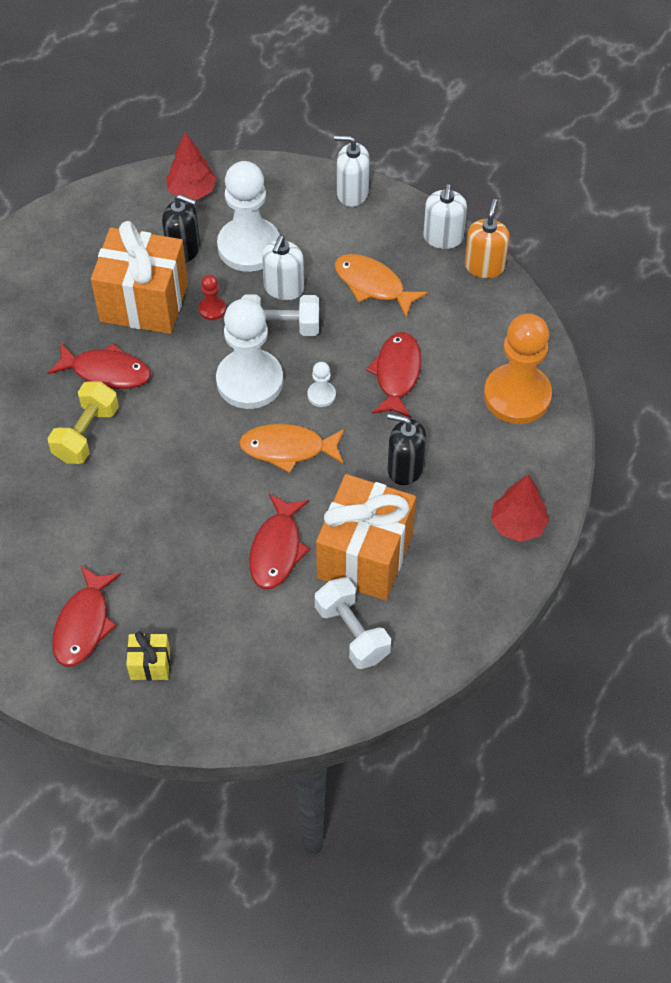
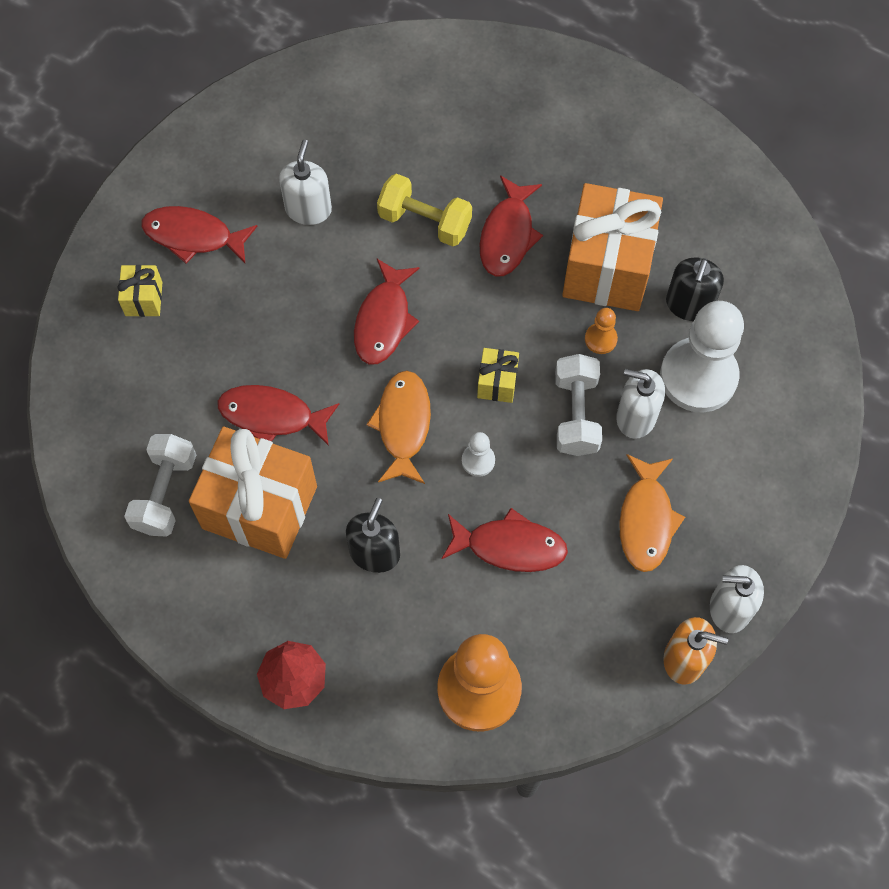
camera: 90 degrees right, 10 degrees up
(185, 464) = (384, 320): none -> red fish
(192, 191) = (782, 310): red tree -> none
(212, 309) = (600, 339): red pawn -> orange pawn
(249, 381) = (497, 382): white pawn -> yellow gift
(352, 193) = (796, 496): white soap dispenser -> white soap dispenser (308, 209)
(352, 633) = (165, 493): white dumbbell -> white dumbbell turned 45 degrees counterclockwise
(373, 285) = (646, 520): orange fish -> orange fish turned 150 degrees clockwise

